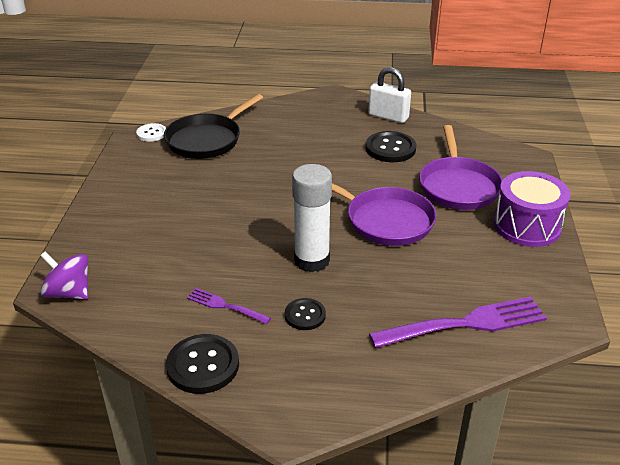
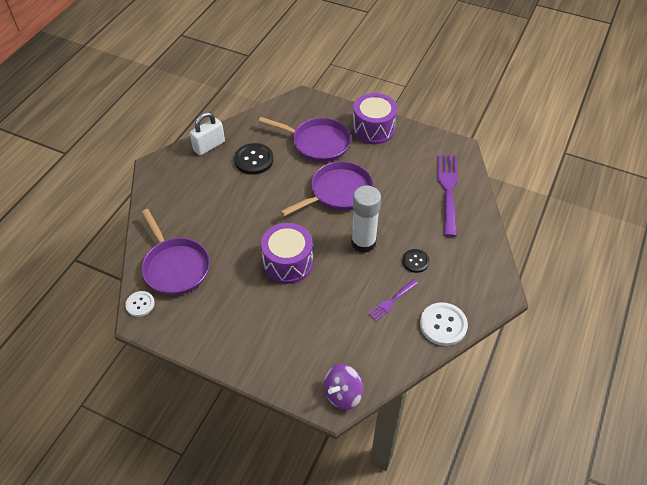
camera: 70 degrees left, 15 degrees up
(203, 365) = (443, 325): black button -> white button
(207, 140) = (175, 267): black pan -> purple pan
(247, 208) = (288, 263): none -> purple drum

